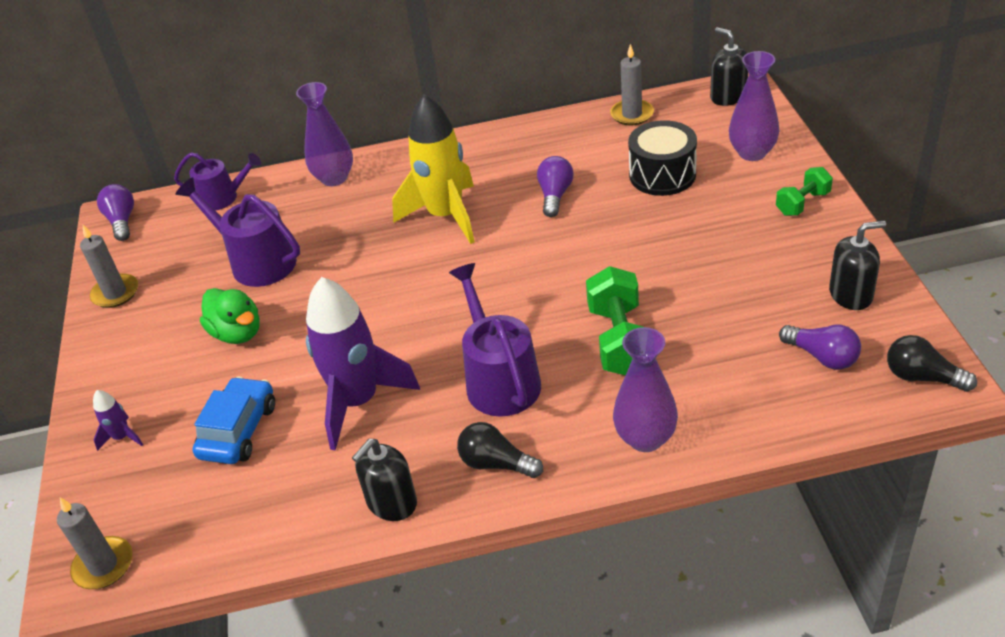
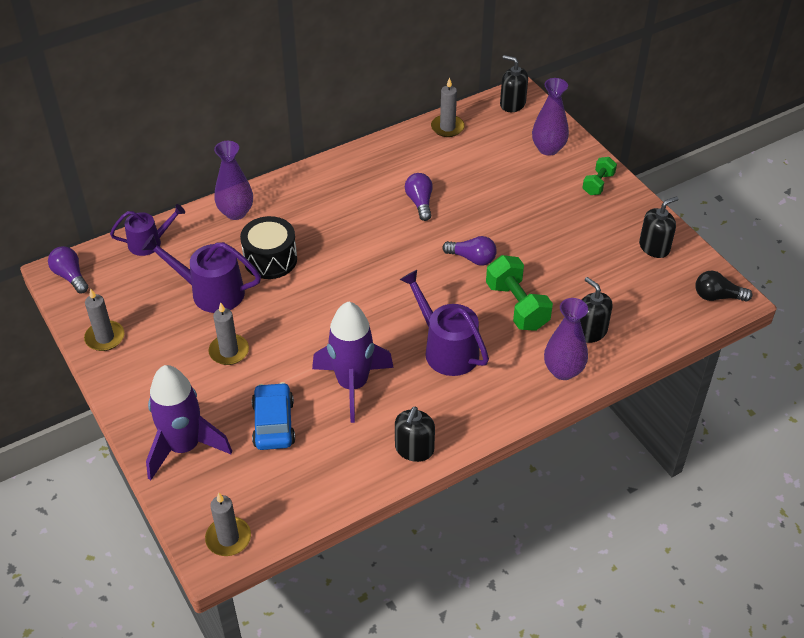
camera: 25 degrees left, 5 degrees up
(122, 437) = (184, 447): purple rocket -> purple rocket, size x2.37
(237, 333) = (229, 351): green duck -> grey candle
(445, 216) = (344, 231): yellow rocket -> none
(496, 463) = (473, 408): black light bulb -> none
(662, 175) = (491, 175): black drum -> black drum (270, 259)
(708, 392) = (590, 331): none -> black soap dispenser
(822, 356) = (652, 294): purple light bulb -> purple light bulb (472, 258)

